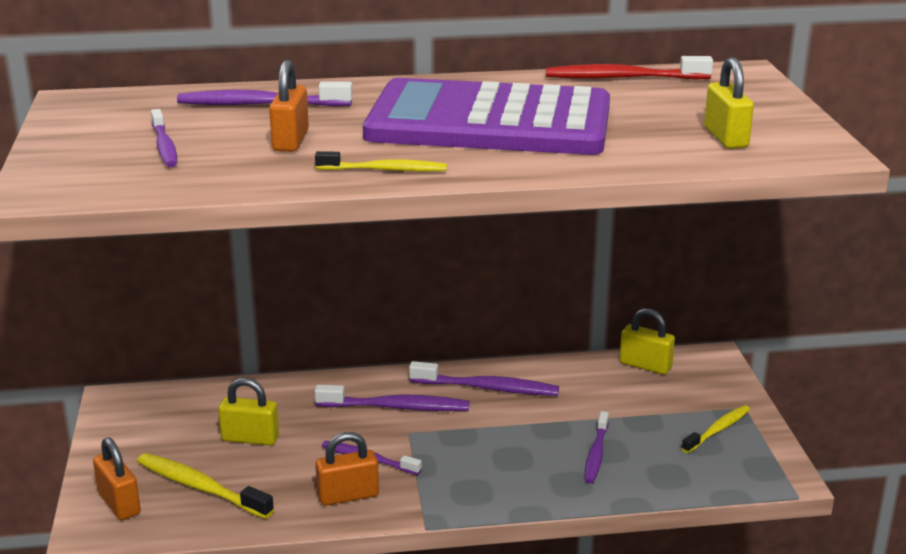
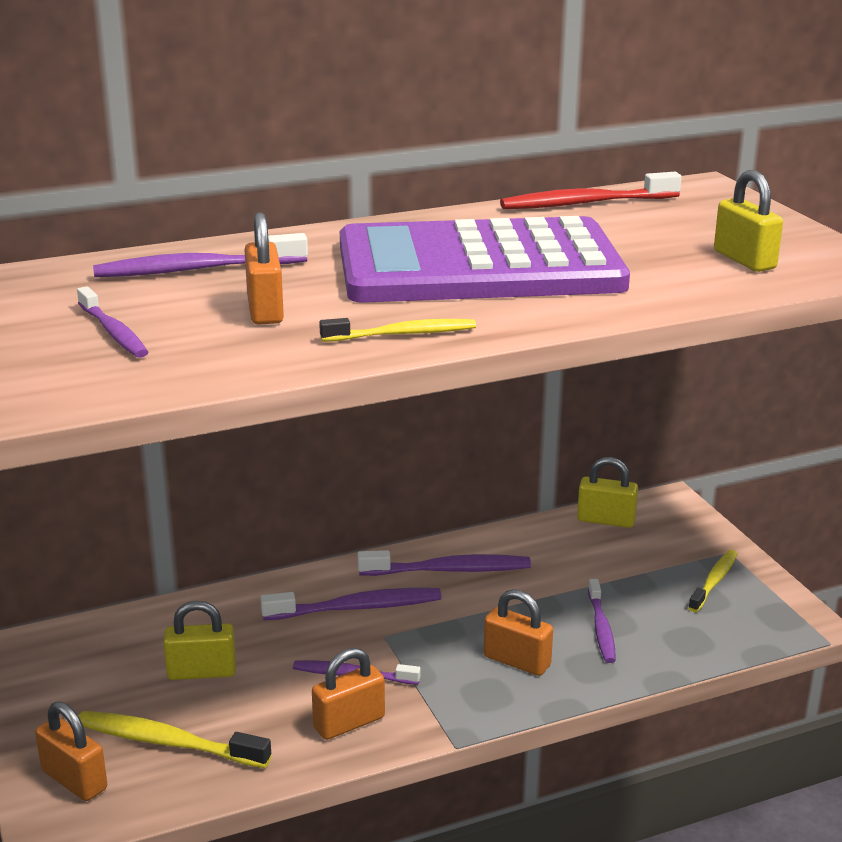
camera: 15 degrees left, 0 degrees up
(509, 469) = (517, 661): none -> orange padlock

